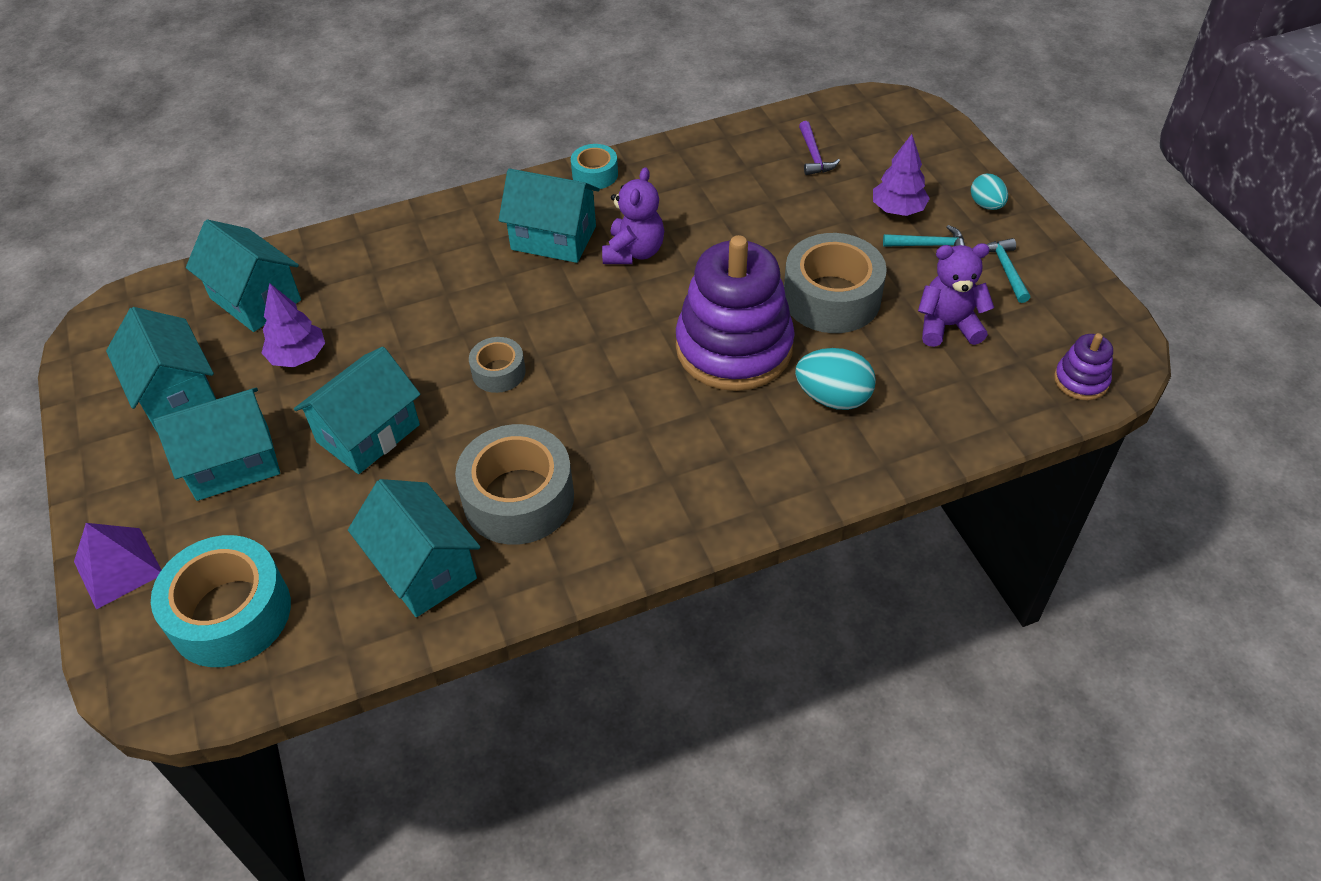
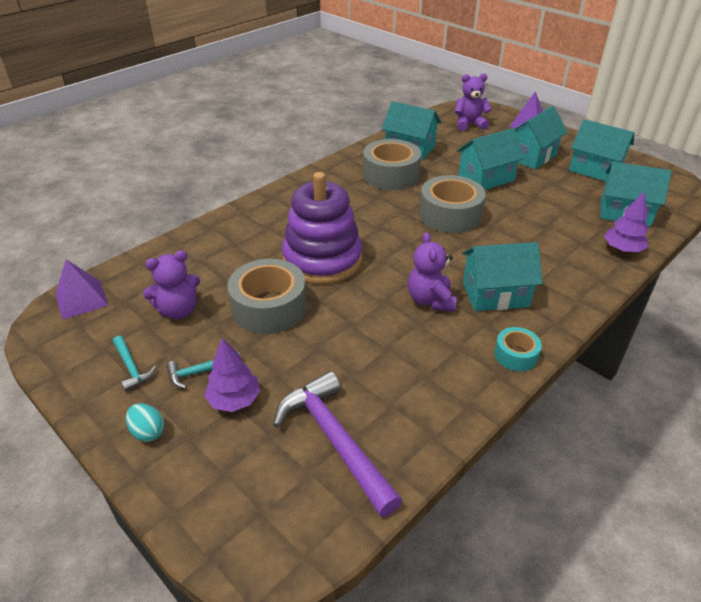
camera: 155 degrees right, 10 degrees down
(230, 613) = (469, 124): turquoise tape -> purple teddy bear
(298, 356) = (562, 195): purple tree -> purple tree (622, 249)
(368, 433) = (486, 178): turquoise house -> turquoise house turned 45 degrees clockwise
(498, 372) = (450, 215): grey tape -> grey tape, size x1.91
(814, 156) = (334, 440): purple hammer -> purple hammer, size x2.07
(833, 398) = (248, 250): turquoise egg -> none
(1081, 380) = (81, 299): purple stacking toy -> purple pyramid

